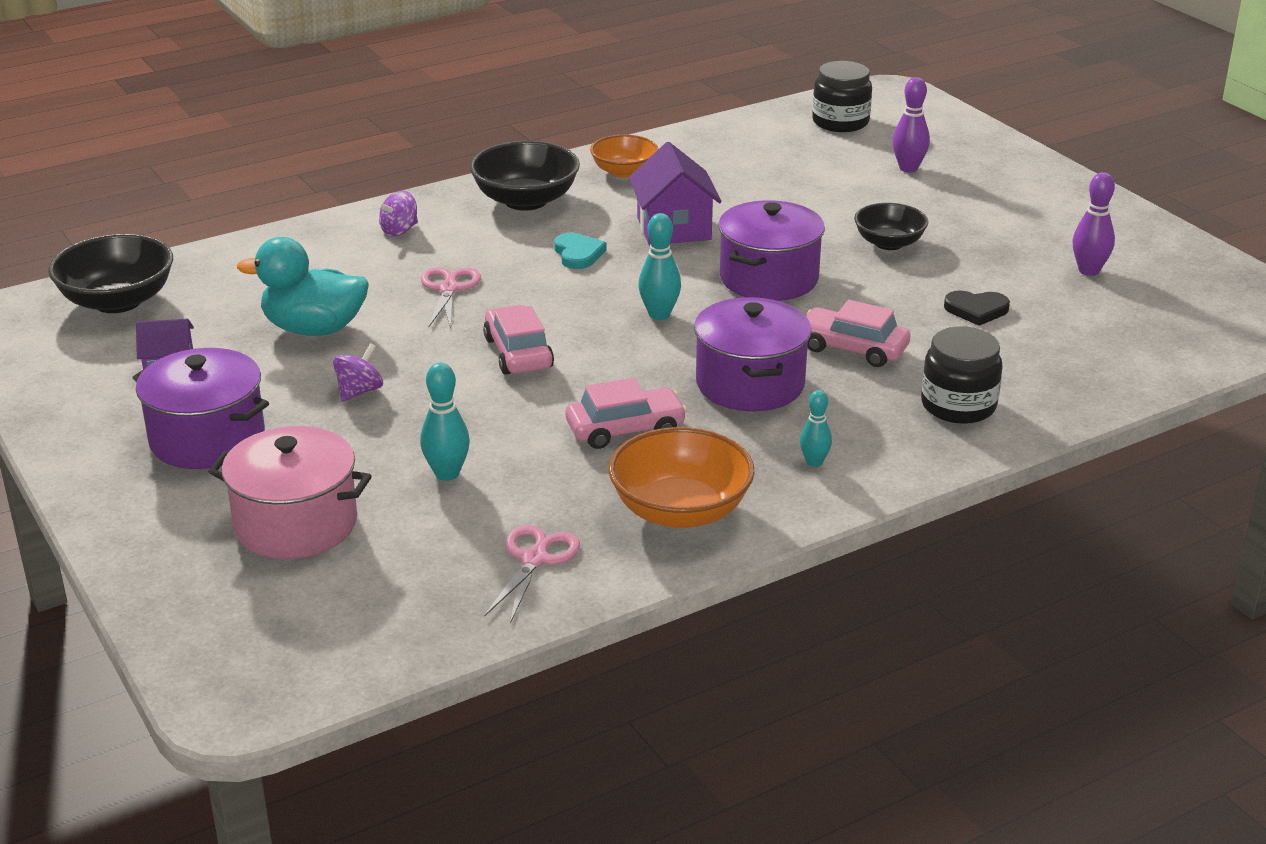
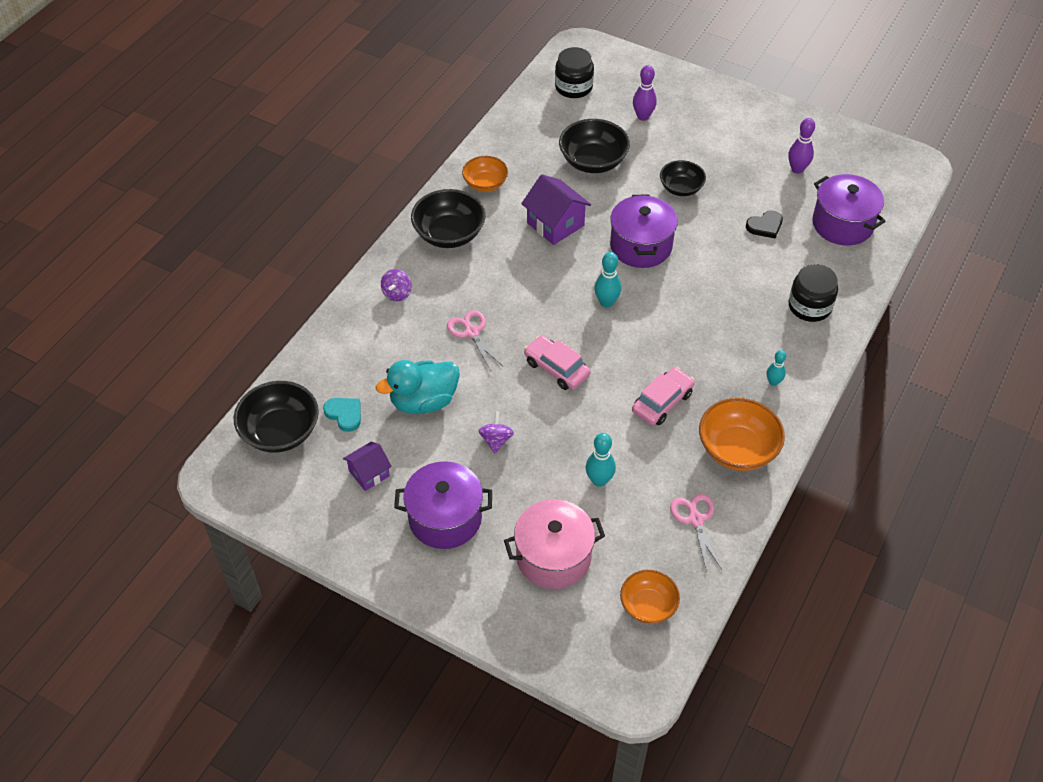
camera: 30 degrees left, 20 degrees up
(362, 620) = (648, 606): none -> orange bowl
(578, 254) = (520, 269): turquoise heart -> turquoise heart (344, 414)
(750, 384) = (697, 337): purple pot -> purple pot (842, 224)
(791, 189) = (593, 161): none -> black bowl
(852, 348) = (726, 285): pink car -> none

